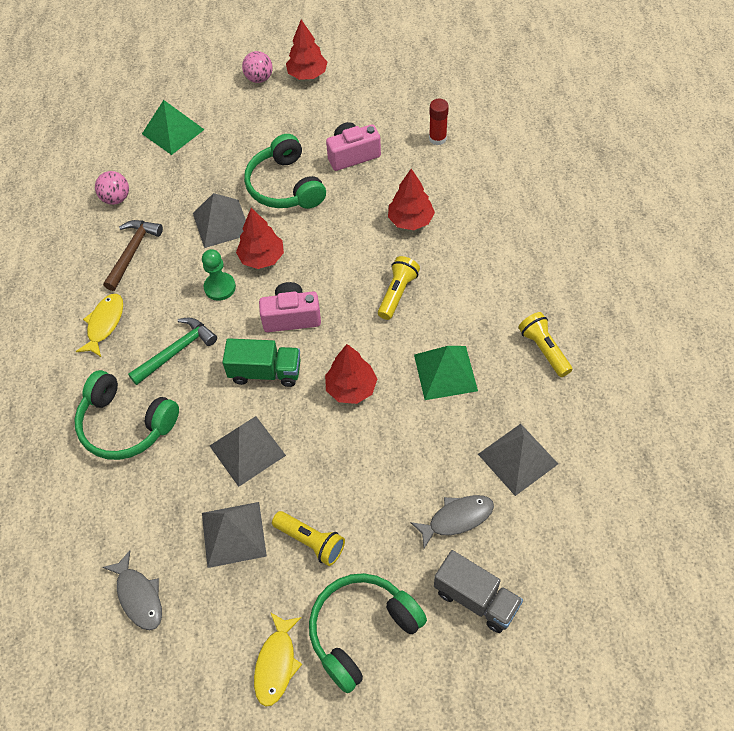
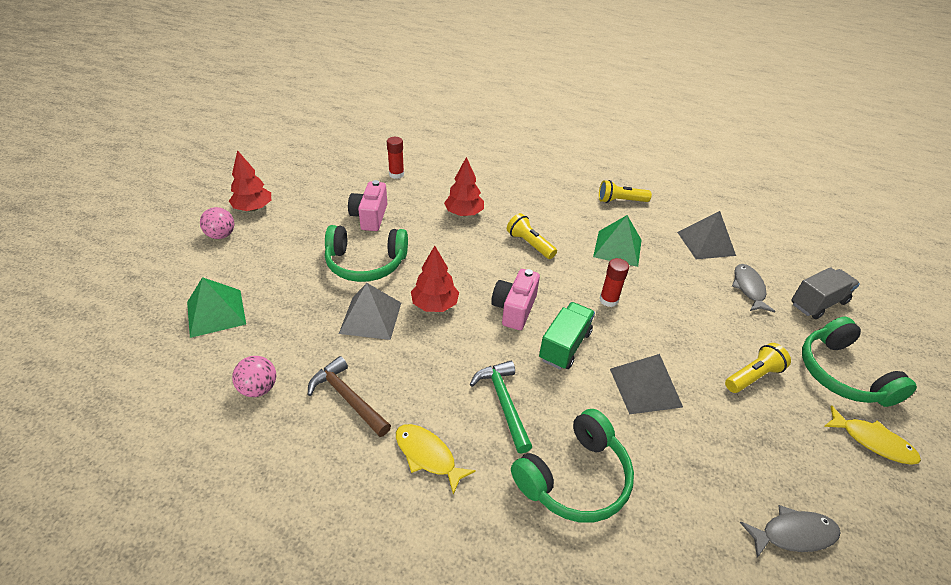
camera: 70 degrees left, 15 degrees down
(220, 287) = (447, 344): green pawn -> none
(233, 534) = (734, 428): grey pyramid -> none
(351, 388) = (608, 300): red tree -> red glue stick

